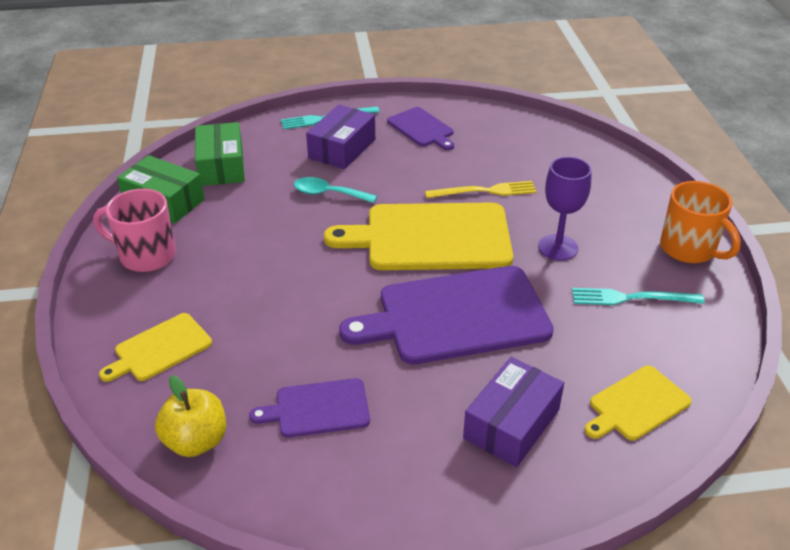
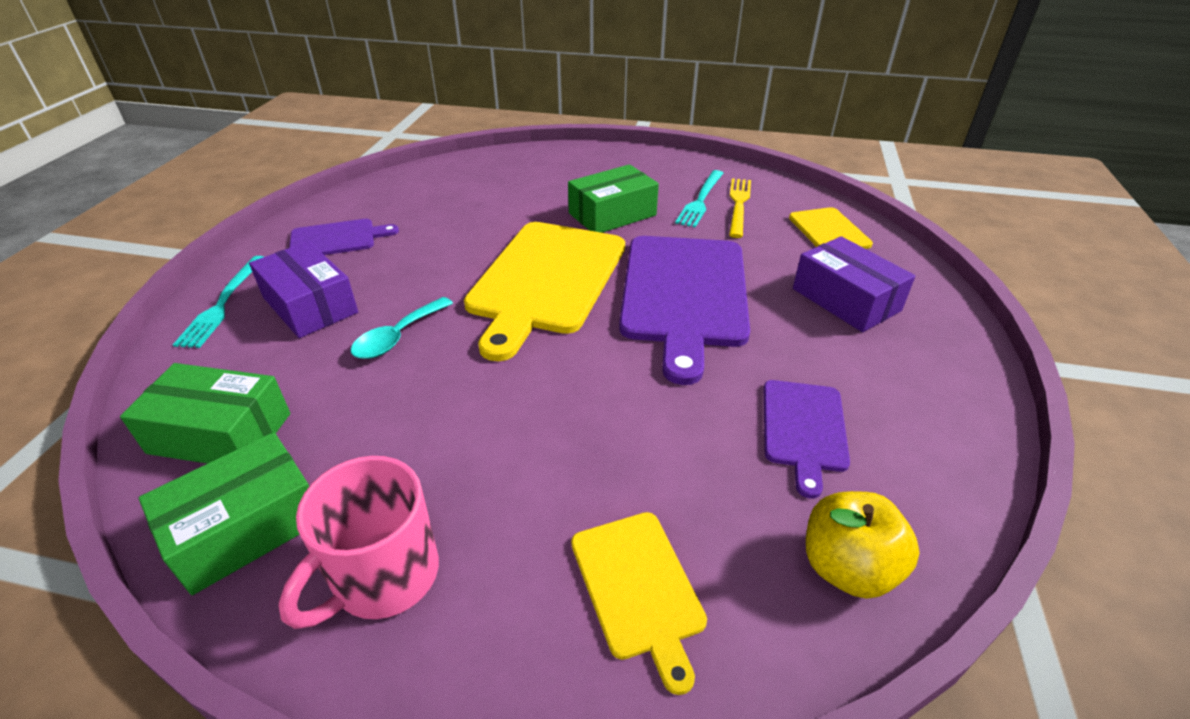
camera: 70 degrees left, 0 degrees up
(485, 191) = (493, 229): yellow fork -> yellow fork (738, 205)
(558, 247) = (612, 214): purple goblet -> green box
(689, 249) = (652, 161): orange mug -> none

